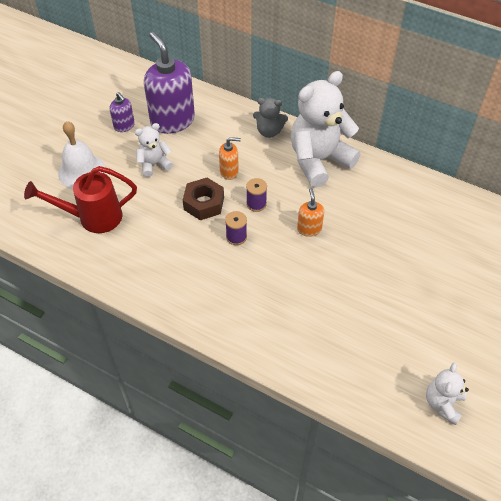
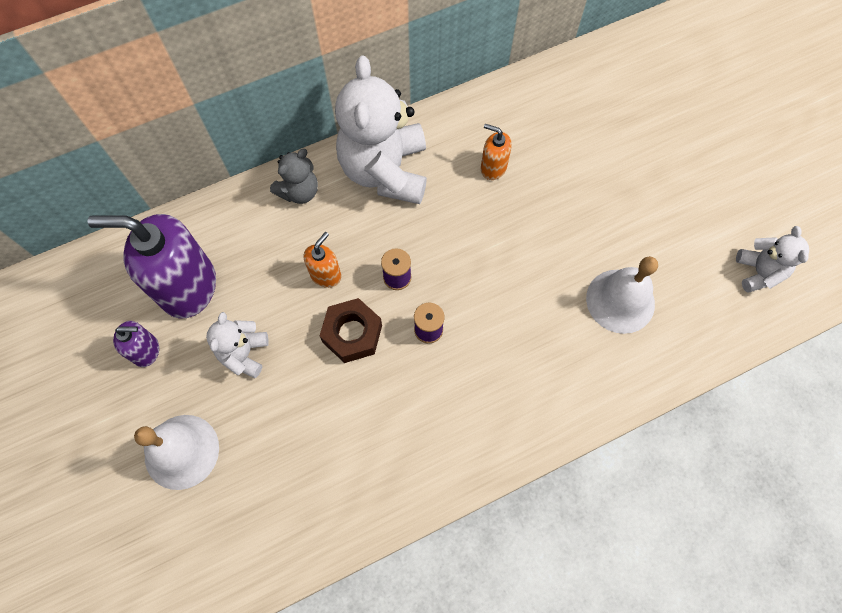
camera: 55 degrees left, 15 degrees up
(93, 217) = (273, 480): red watering can -> none
(309, 229) = (473, 247): orange soap dispenser -> orange soap dispenser (493, 168)
(343, 327) = (620, 301): none -> white bell
(443, 403) = (758, 272): white teddy bear -> white teddy bear turned 150 degrees counterclockwise

